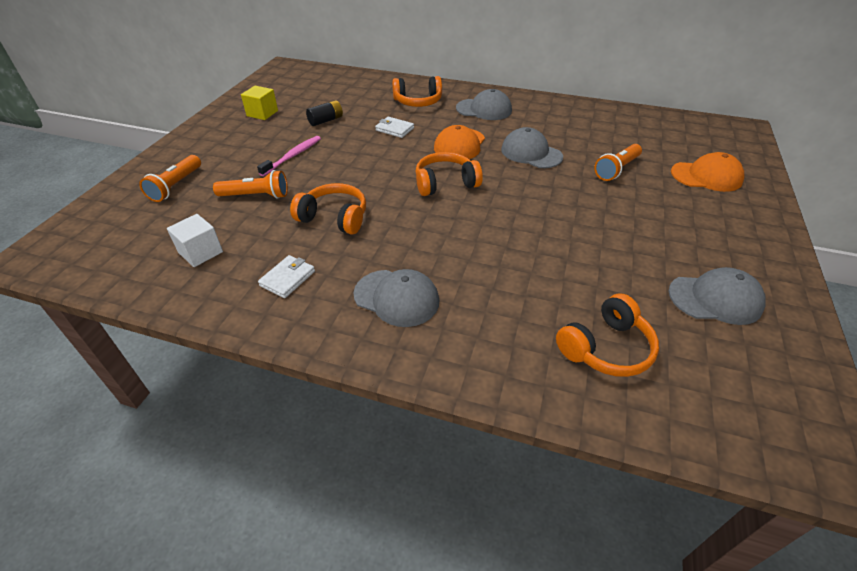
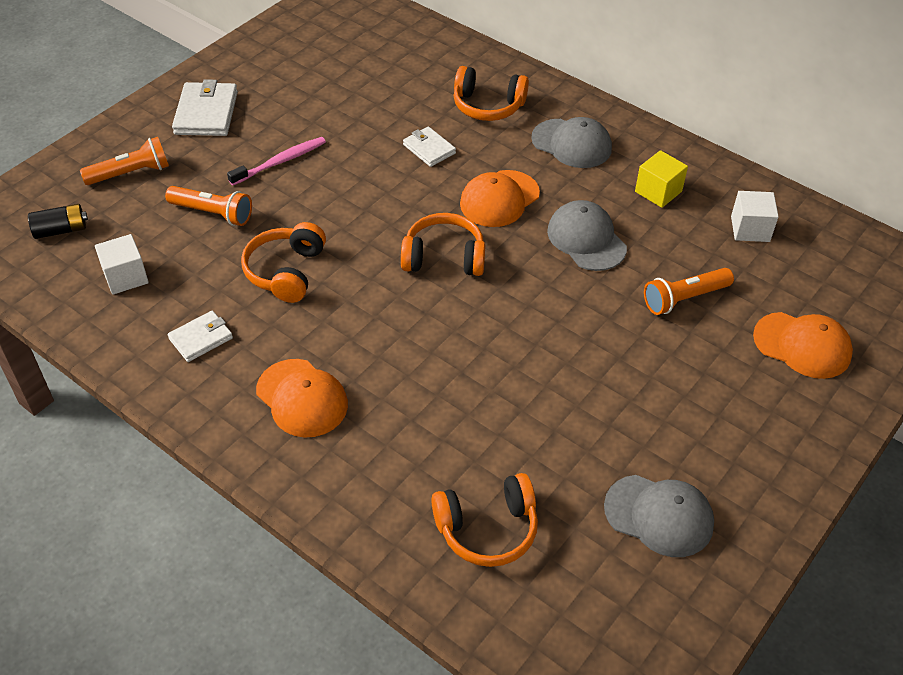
camera: 20 degrees right, 5 degrees up
(176, 186) = (131, 173): orange flashlight -> orange flashlight turned 150 degrees counterclockwise
(222, 141) = (206, 113): none -> white wallet
(262, 113) = (273, 76): yellow cube -> yellow cube (658, 191)
(326, 120) = (348, 110): black battery -> black battery (61, 230)
(334, 218) = (286, 271): orange headphones -> orange headphones turned 120 degrees counterclockwise
(396, 298) = (302, 398): grey cap -> orange cap
(622, 127) = (750, 229): none -> white cube

